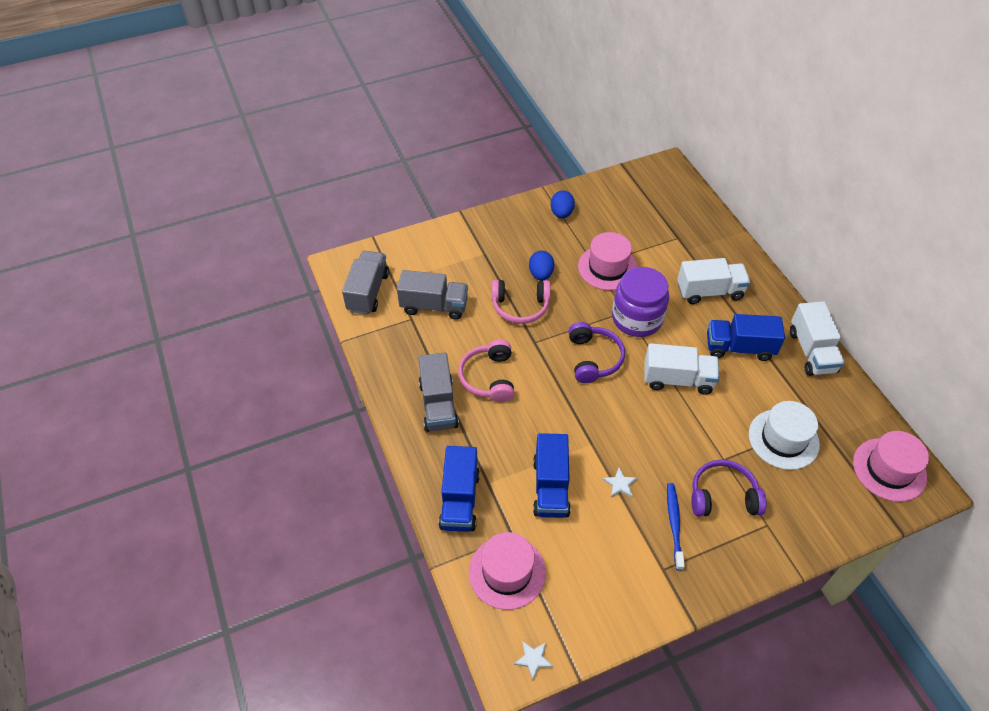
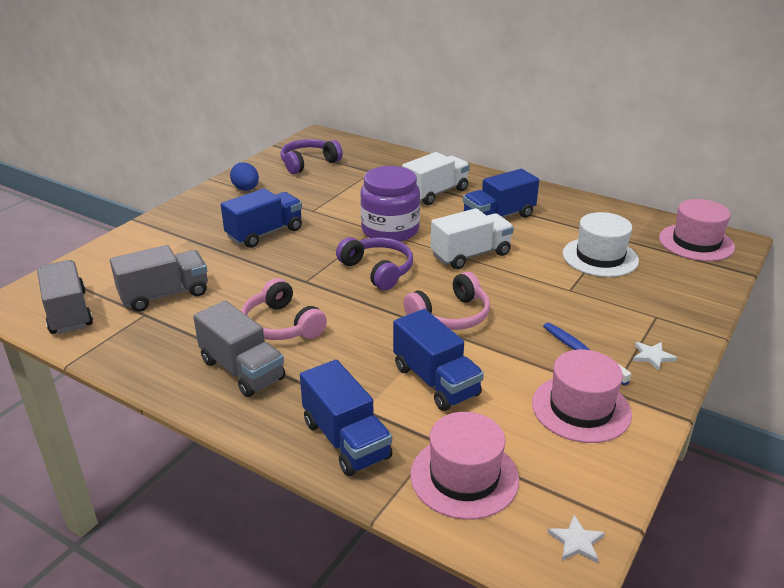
camera: 35 degrees left, 20 degrees down
(520, 306) = (265, 262): pink headphones -> pink headphones (450, 315)
(541, 274) = (265, 233): blue egg -> blue truck
(607, 267) = (327, 208): pink hat -> pink hat (581, 408)
(620, 484) = (500, 347): white star -> white star (652, 356)
(723, 496) = (599, 314): purple headphones -> purple headphones (308, 163)
(811, 351) = (556, 199): white truck -> none

